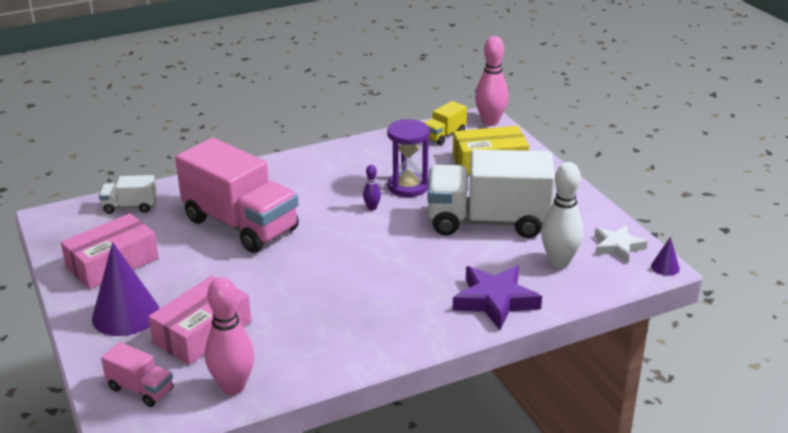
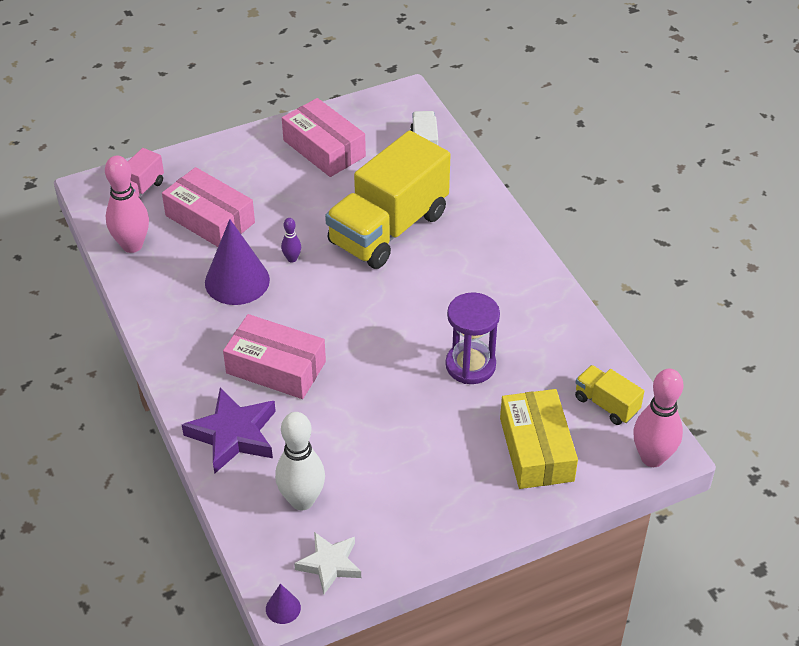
camera: 90 degrees right, 15 degrees up
(126, 314) = (242, 168): purple cone -> purple cone (237, 281)
(241, 225) = (388, 229): pink truck -> yellow truck
(372, 208) = (422, 332): purple bowling pin -> purple bowling pin (292, 259)
(413, 281) = (276, 367): none -> pink box
(488, 222) = (390, 438): white truck -> none

